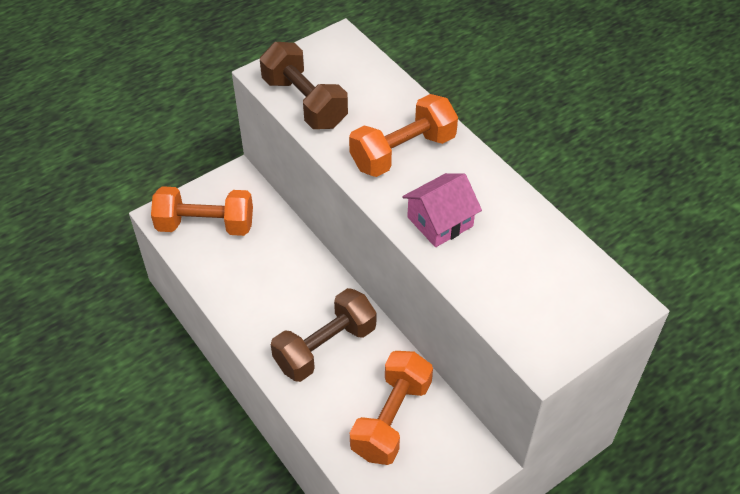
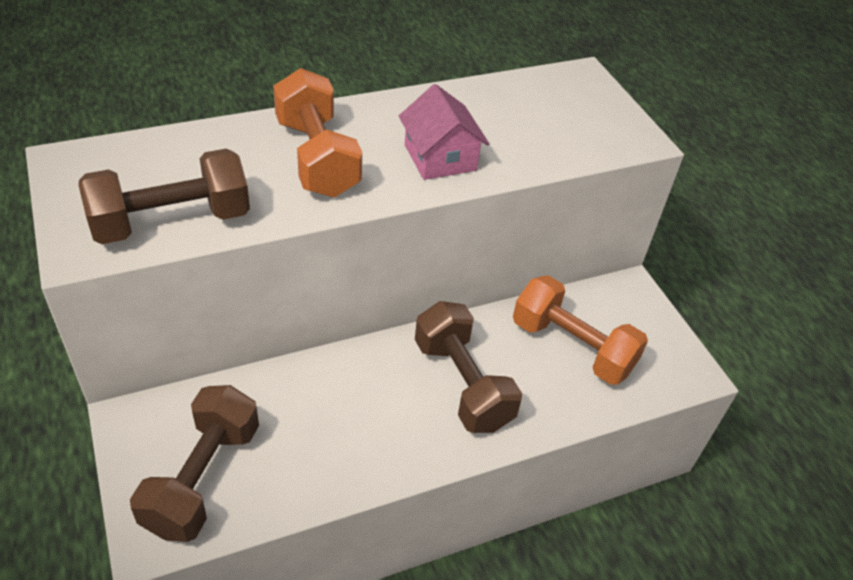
camera: 80 degrees left, 5 degrees down
(205, 225) = (203, 478): orange dumbbell -> brown dumbbell

